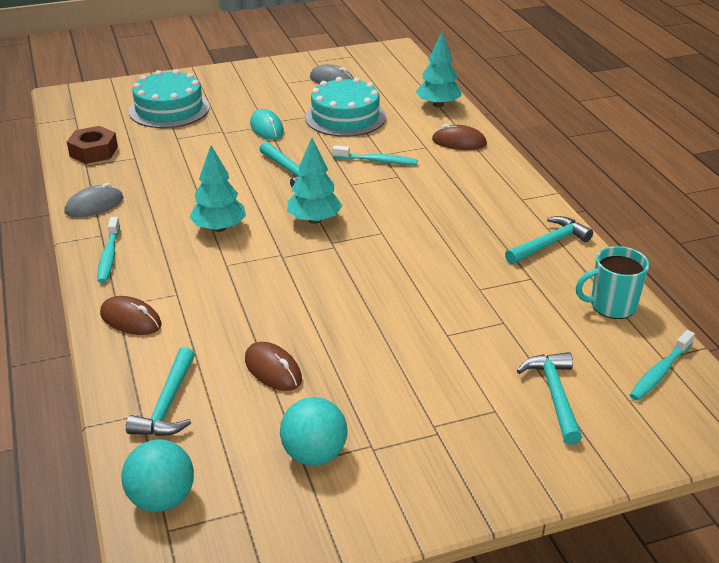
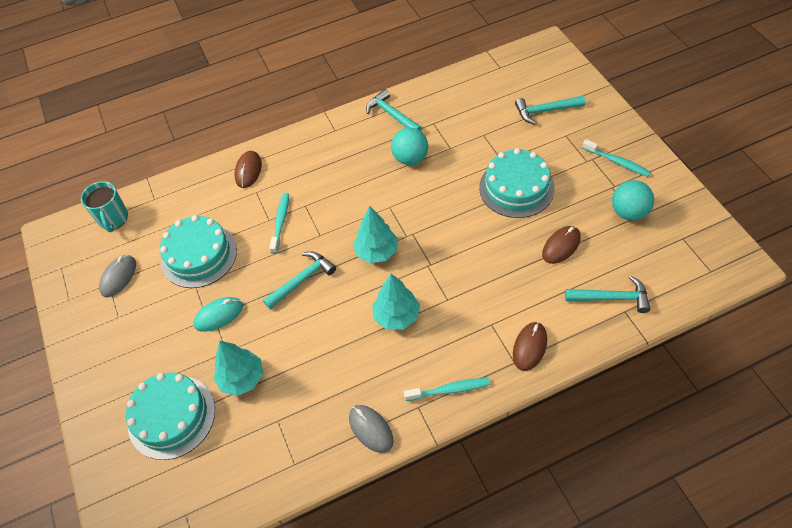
camera: 90 degrees left, 20 degrees up
(94, 151) = (266, 465): brown nut -> none
(162, 499) = (690, 280): turquoise ball -> turquoise ball (410, 158)
(391, 341) = (516, 188): none -> turquoise cake
(438, 105) = (179, 189): turquoise tree -> turquoise tree (242, 378)
(611, 306) = (456, 86): turquoise mug -> turquoise mug (113, 219)
(659, 372) = (513, 69): turquoise toothbrush -> turquoise toothbrush (617, 162)

